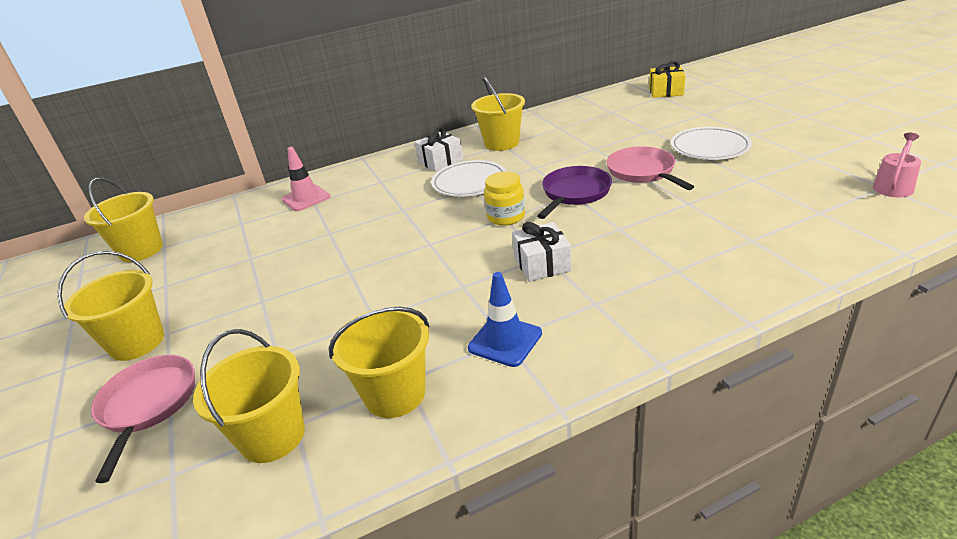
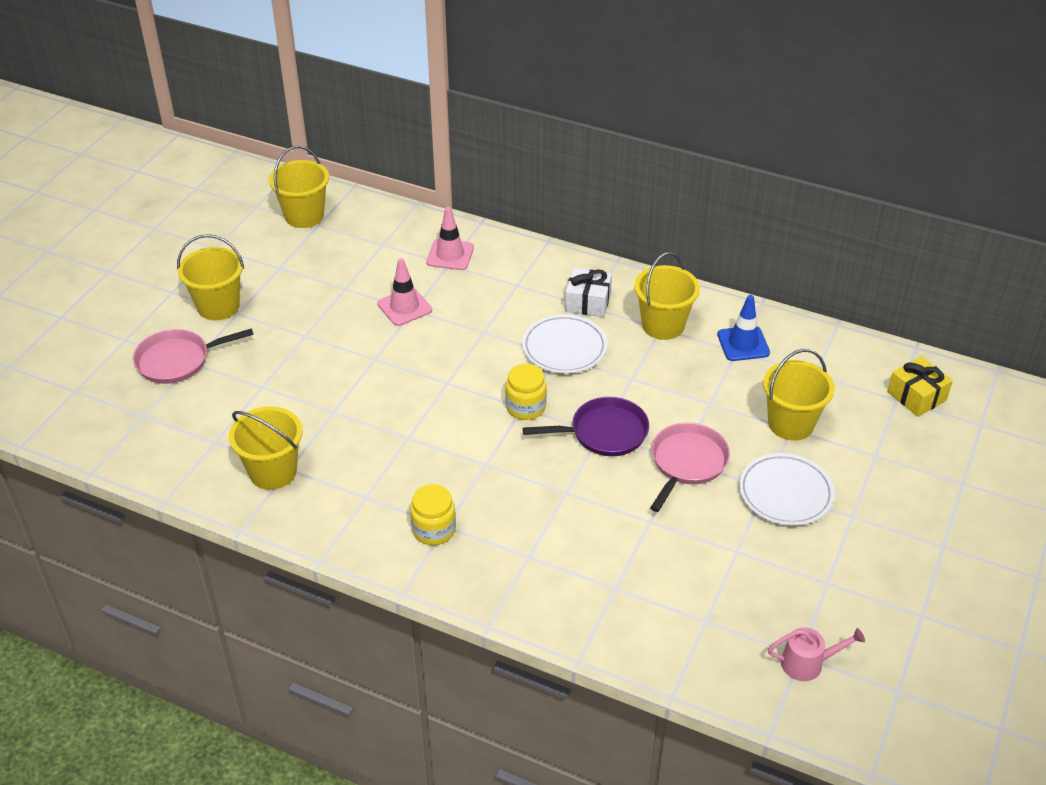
camera: 45 degrees right, 10 degrees up
(148, 405) = (177, 360): pink pan -> pink pan turned 150 degrees counterclockwise
(272, 436) = (199, 438): yellow bucket -> yellow bucket (790, 424)
(320, 236) = (404, 307): none -> pink traffic cone
(505, 341) = (364, 497): blue traffic cone -> blue traffic cone (743, 344)
(542, 264) = (473, 468): white gift -> none
(593, 312) = (434, 530): none -> yellow jar

